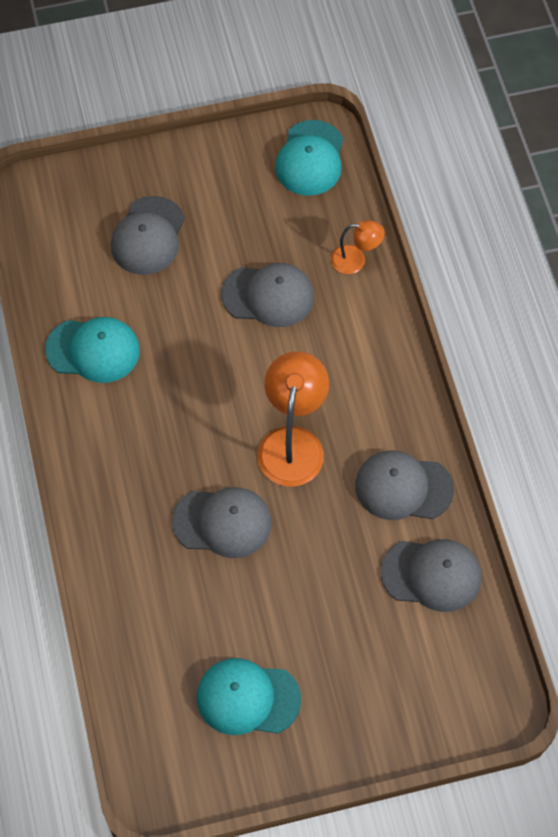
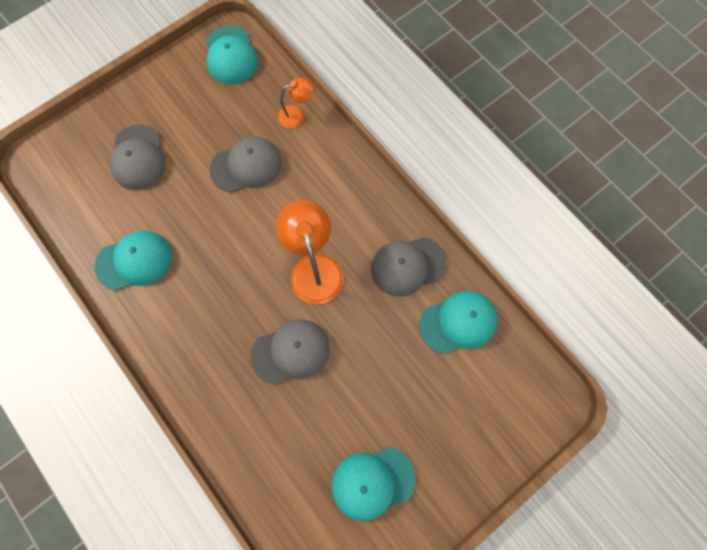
camera: 25 degrees left, 10 degrees up
(431, 574) = (458, 322): grey cap -> turquoise cap

